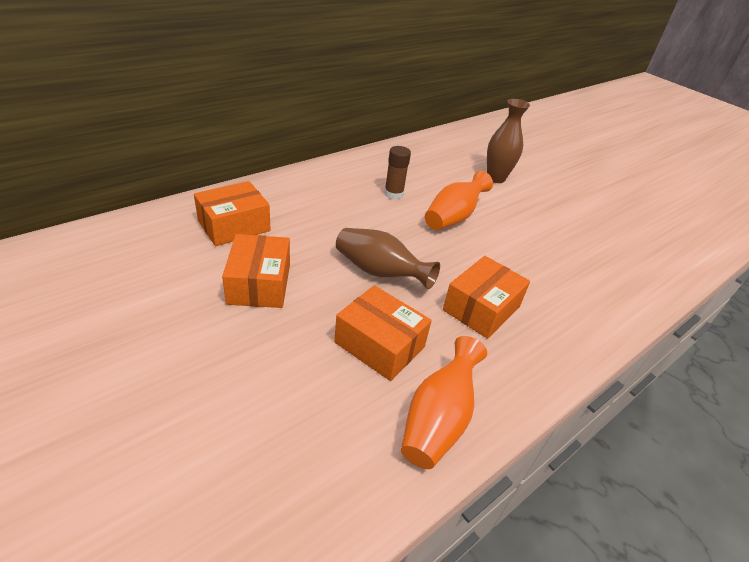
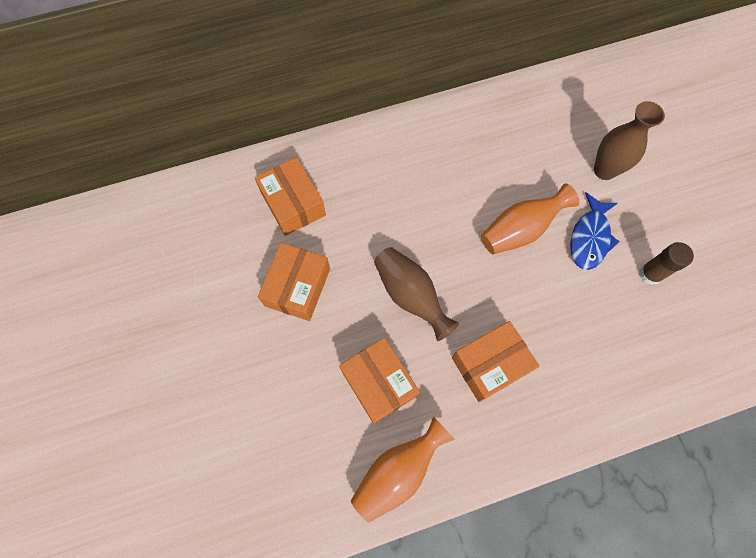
camera: 25 degrees right, 30 degrees up
(234, 226) = (293, 203): orange box -> orange box turned 75 degrees clockwise
(393, 194) = (469, 180): brown glue stick -> brown glue stick (650, 274)
(510, 215) = (590, 238): none -> blue fish

